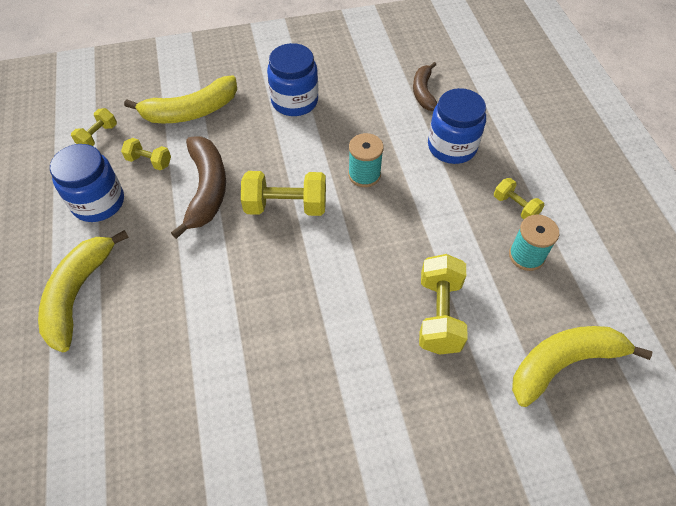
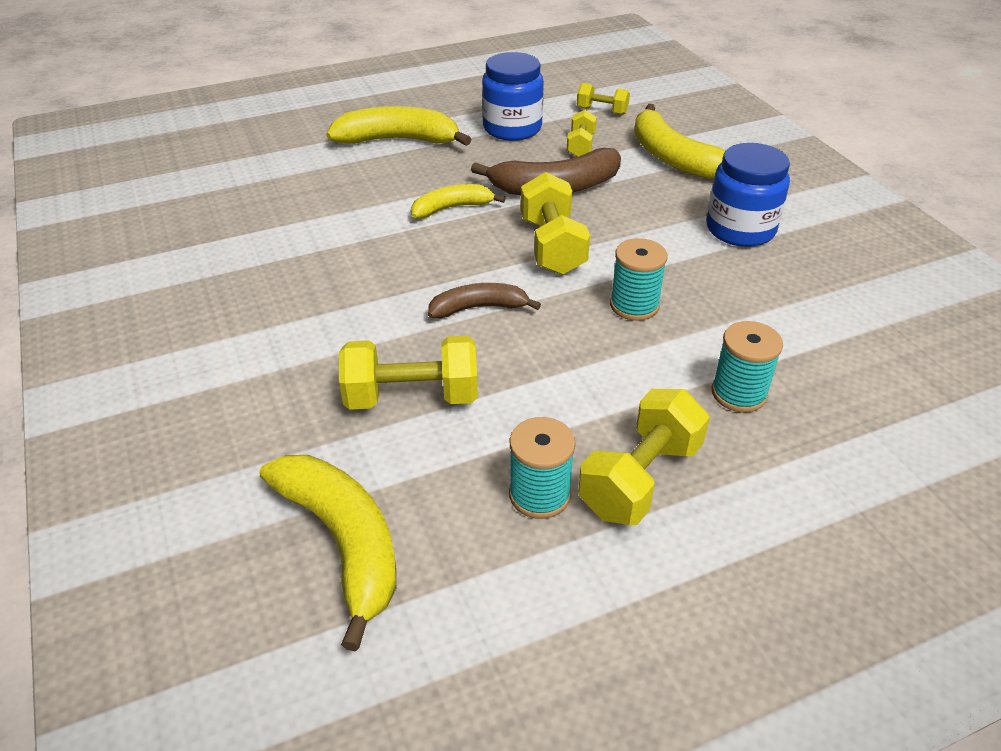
camera: 80 degrees right, 15 degrees down
(213, 263) = (452, 208): none -> yellow banana
(423, 92) = (846, 352): brown banana -> brown banana (479, 308)
(452, 146) = (739, 393): blue jar -> turquoise spool
(515, 206) = (640, 479): yellow dumbbell -> yellow dumbbell, size x1.74

